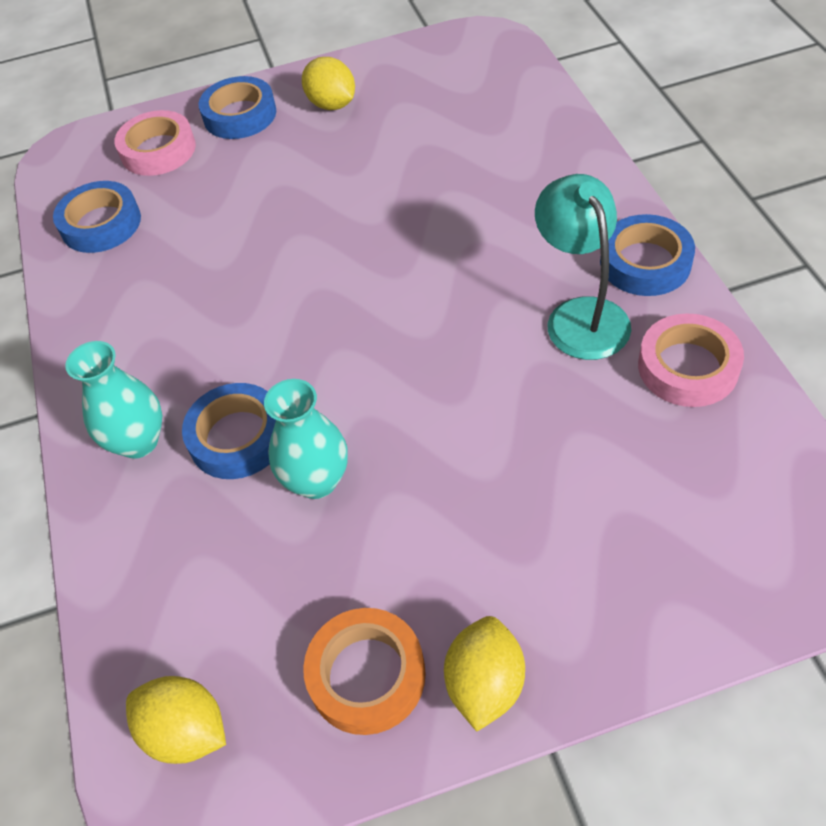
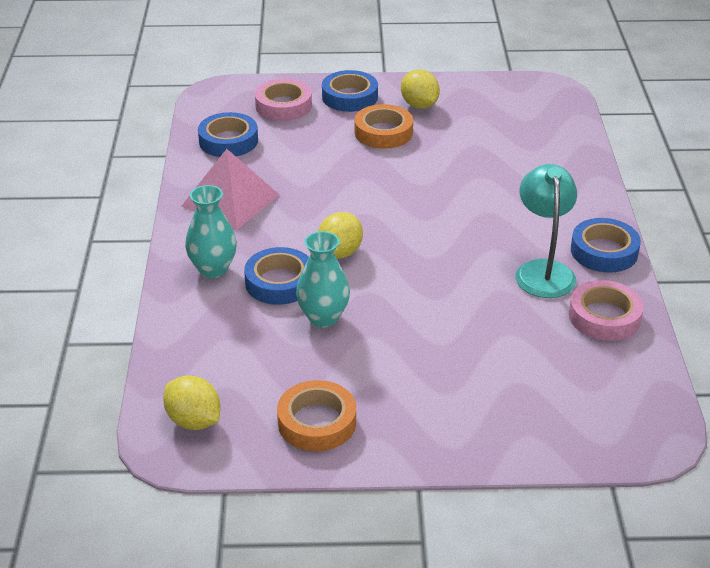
camera: 10 degrees right, 15 degrees down
(130, 318) = (230, 200): none -> pink pyramid
(300, 157) = (383, 132): none -> orange tape
(485, 684) = (390, 445): yellow lemon -> yellow lemon (340, 253)

